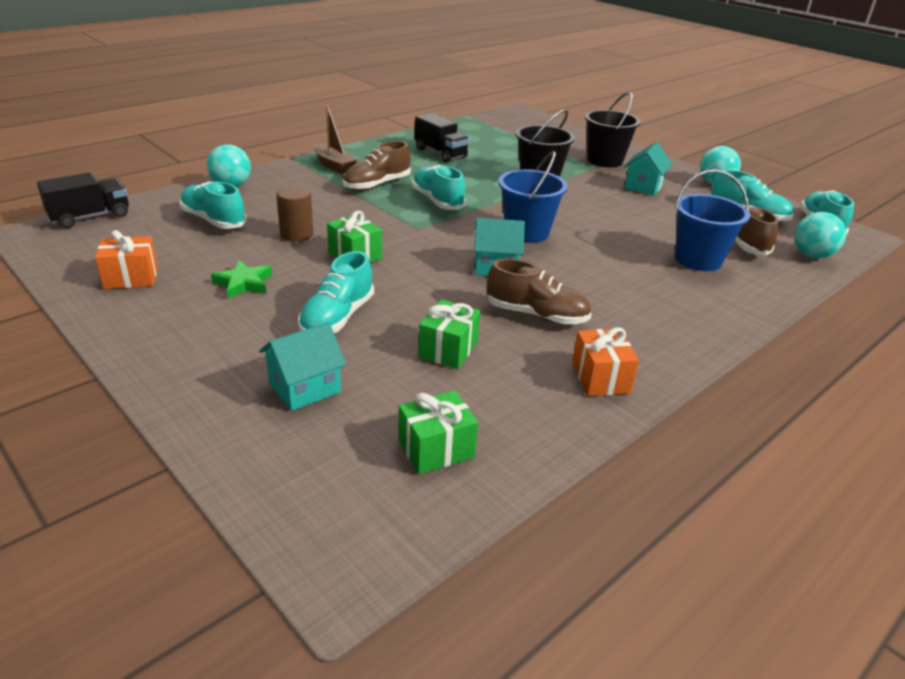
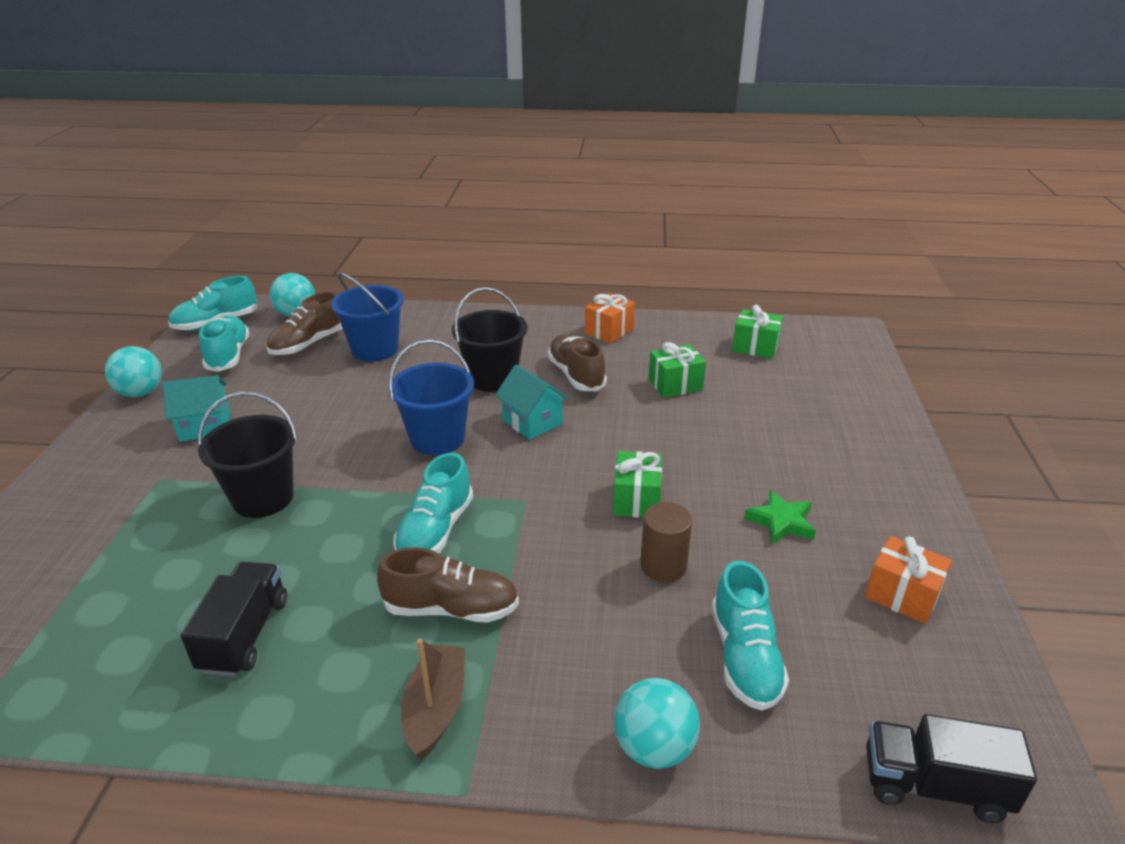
camera: 130 degrees left, 0 degrees up
(305, 388) = (803, 408): turquoise house -> none
(337, 317) = (727, 445): turquoise shoe -> none
(605, 160) = (122, 483): black bucket -> black bucket (492, 378)

